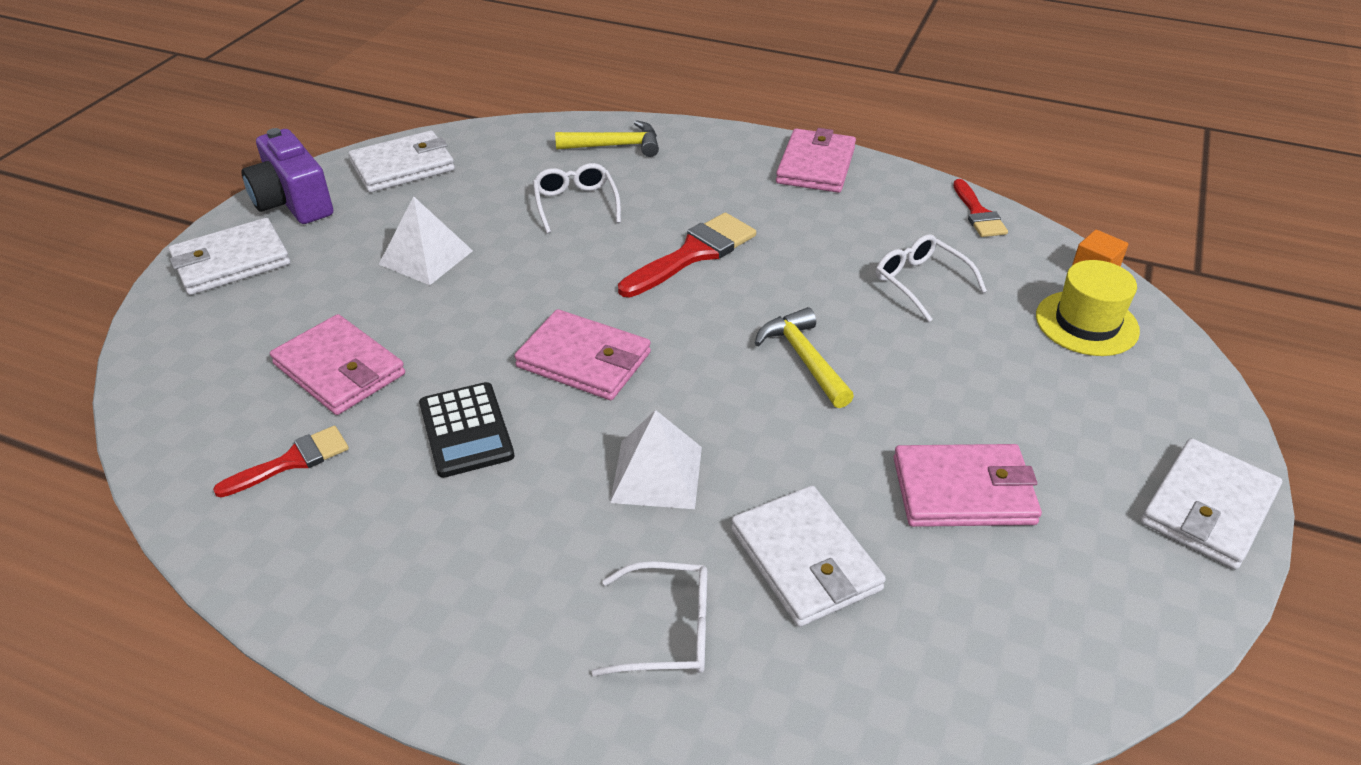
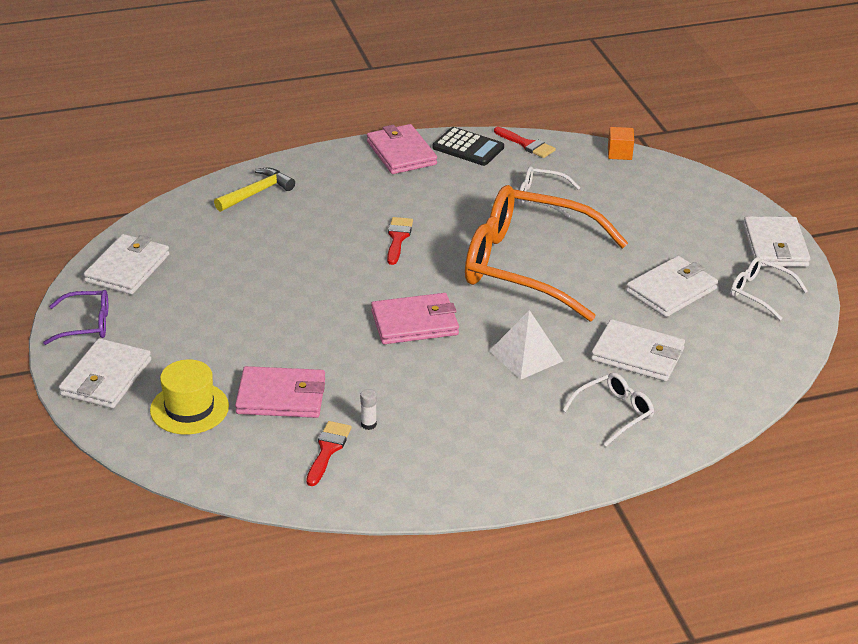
camera: 40 degrees left, 5 degrees down
(293, 202) = (85, 324): purple camera -> purple glasses
(372, 456) = (368, 424): none -> white glue stick
(426, 257) = (236, 315): white pyramid -> none
(466, 430) = (401, 387): black calculator -> black calculator (468, 148)
(576, 204) = (285, 241): white glasses -> white glasses (760, 293)
(693, 254) = (398, 238): red brush -> red brush, size x0.63
(803, 358) = (528, 266): yellow hammer -> orange glasses
(963, 491) = (671, 290): pink wallet -> white wallet
(1086, 323) = (643, 183): yellow hat -> yellow hat (189, 408)

